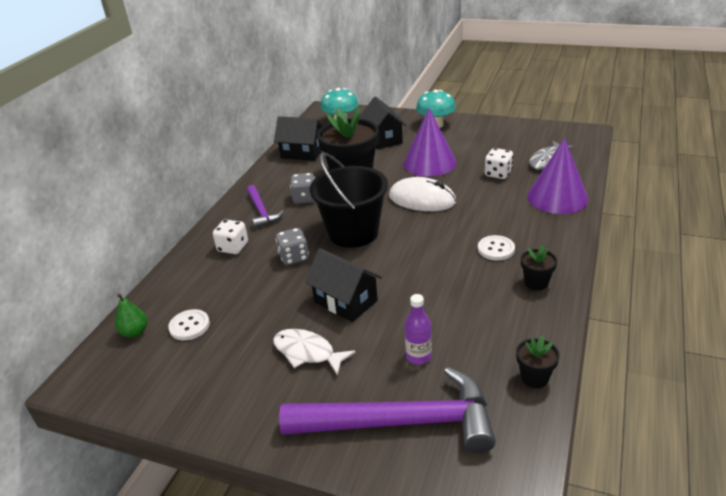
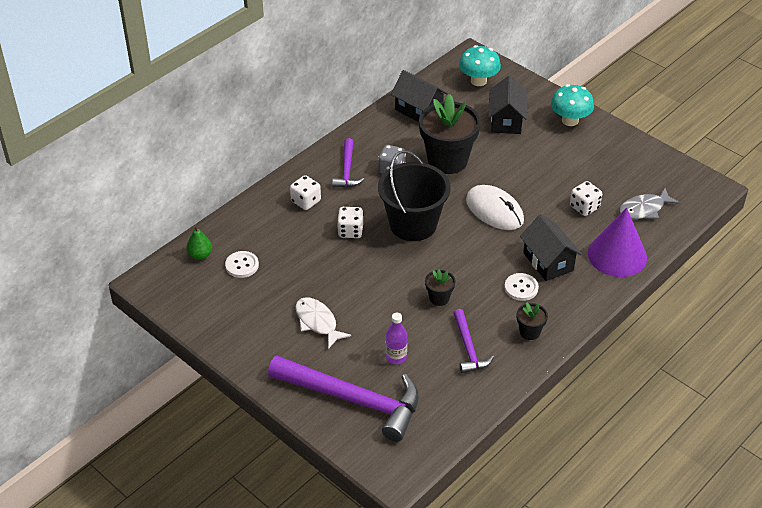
camera: 20 degrees right, 10 degrees up
(294, 257) = (350, 231): grey dice -> white dice
(345, 301) = (369, 289): black house -> black house (548, 262)
(429, 163) = (530, 169): purple cone -> none
(488, 319) = (468, 348): none -> purple hammer
(534, 377) = (468, 406): black flower pot -> black flower pot (439, 298)

